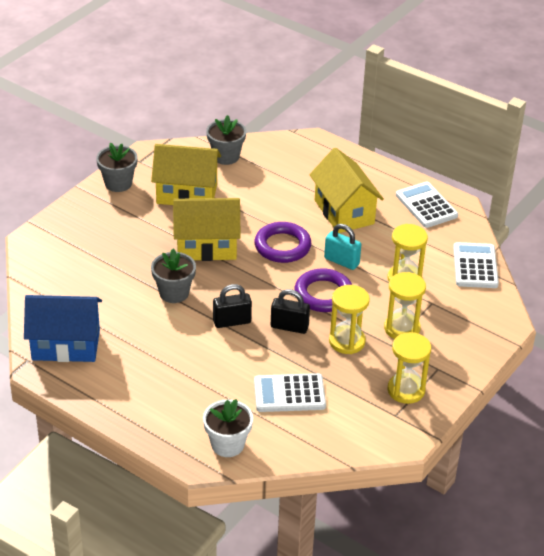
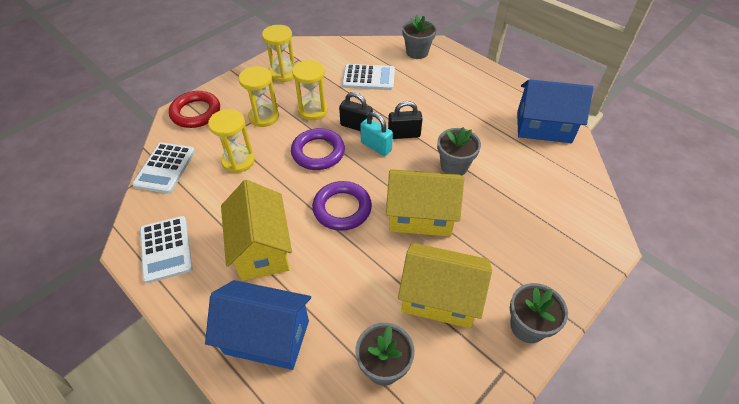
camera: 170 degrees left, 10 degrees up
(227, 444) = (417, 52): white flower pot -> grey flower pot
(315, 164) = (267, 337): none -> blue house
(341, 261) = (289, 185): turquoise padlock -> turquoise padlock (376, 146)
(484, 326) = (196, 113): none -> red ring

